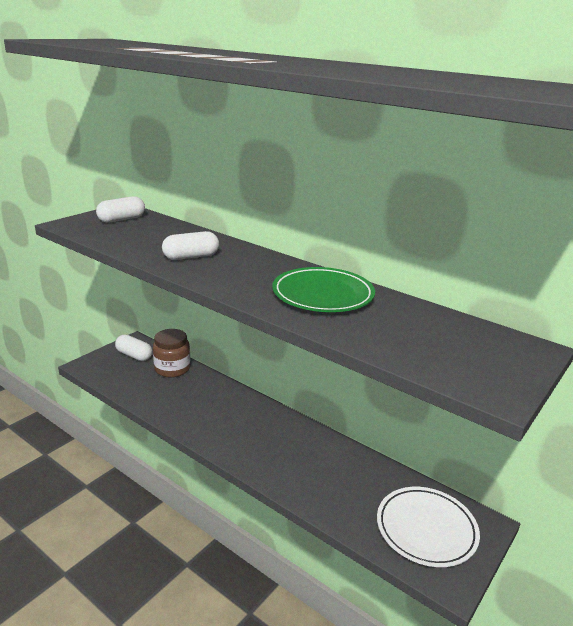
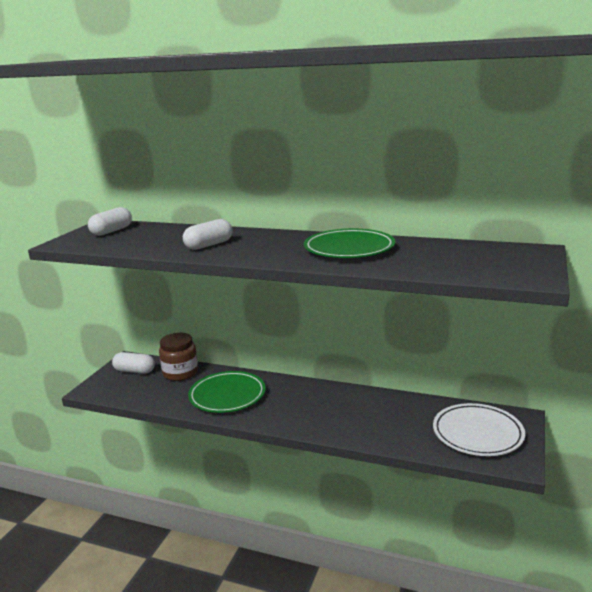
camera: 15 degrees left, 5 degrees down
(200, 406) = (227, 395): none -> green plate

